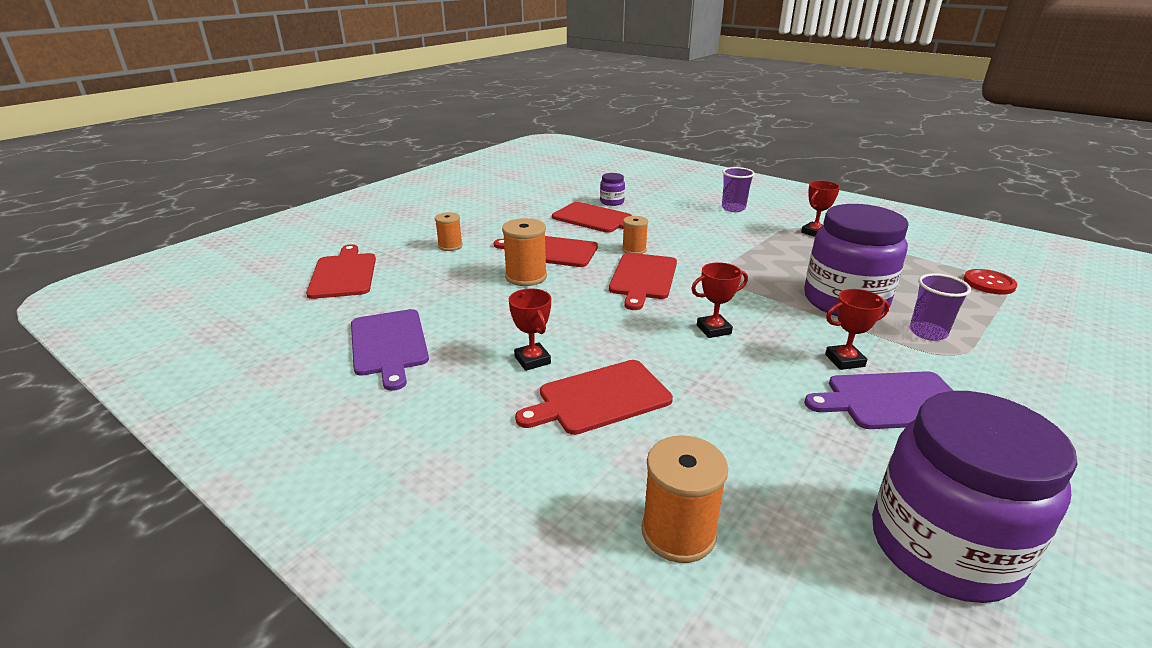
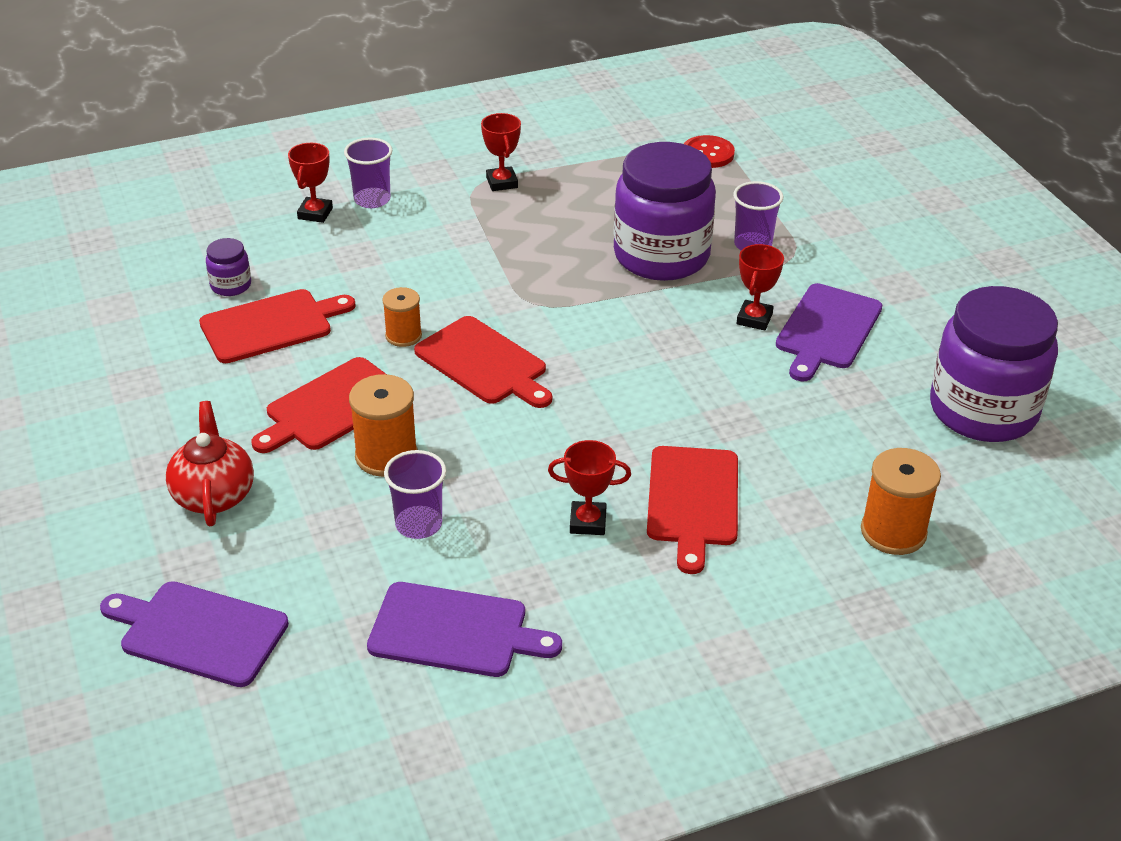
camera: 60 degrees left, 10 degrees up
(344, 274) = (199, 632): red cutting board -> purple cutting board
(450, 246) = (214, 495): orange spool -> red teapot
(476, 304) = (418, 524): none -> purple cup
(713, 329) = (638, 368): red trophy -> red trophy (315, 213)

